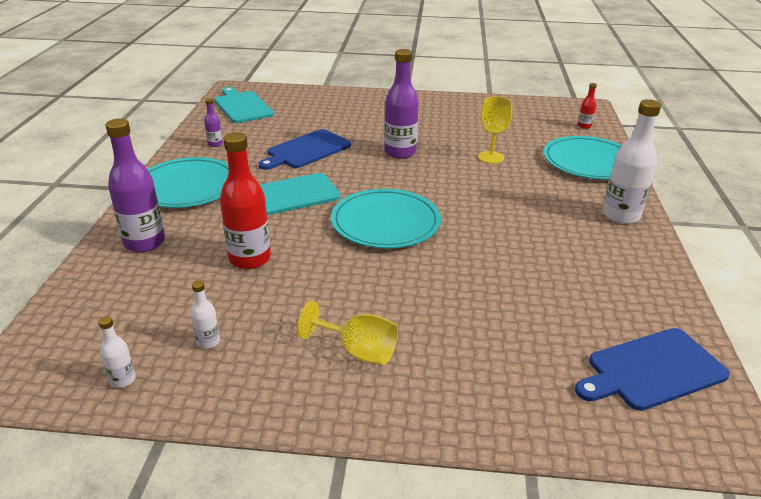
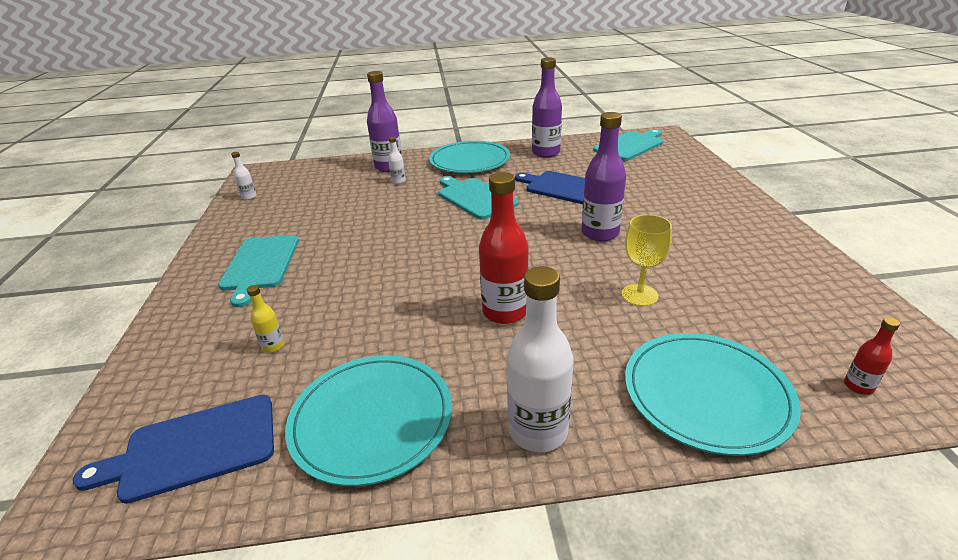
camera: 80 degrees right, 0 degrees up
(208, 342) = (279, 211): white bottle -> white bottle (398, 181)
(215, 144) = (546, 153): purple bottle -> purple bottle, size x2.13
(250, 259) = (375, 203): red bottle -> red bottle (505, 312)
(358, 351) = (260, 265): yellow goblet -> turquoise cutting board
(385, 222) = (447, 248): turquoise plate -> turquoise plate (371, 419)
(521, 331) = (273, 346): none -> yellow bottle
(652, 370) = (193, 448): blue cutting board -> blue cutting board turned 75 degrees counterclockwise

